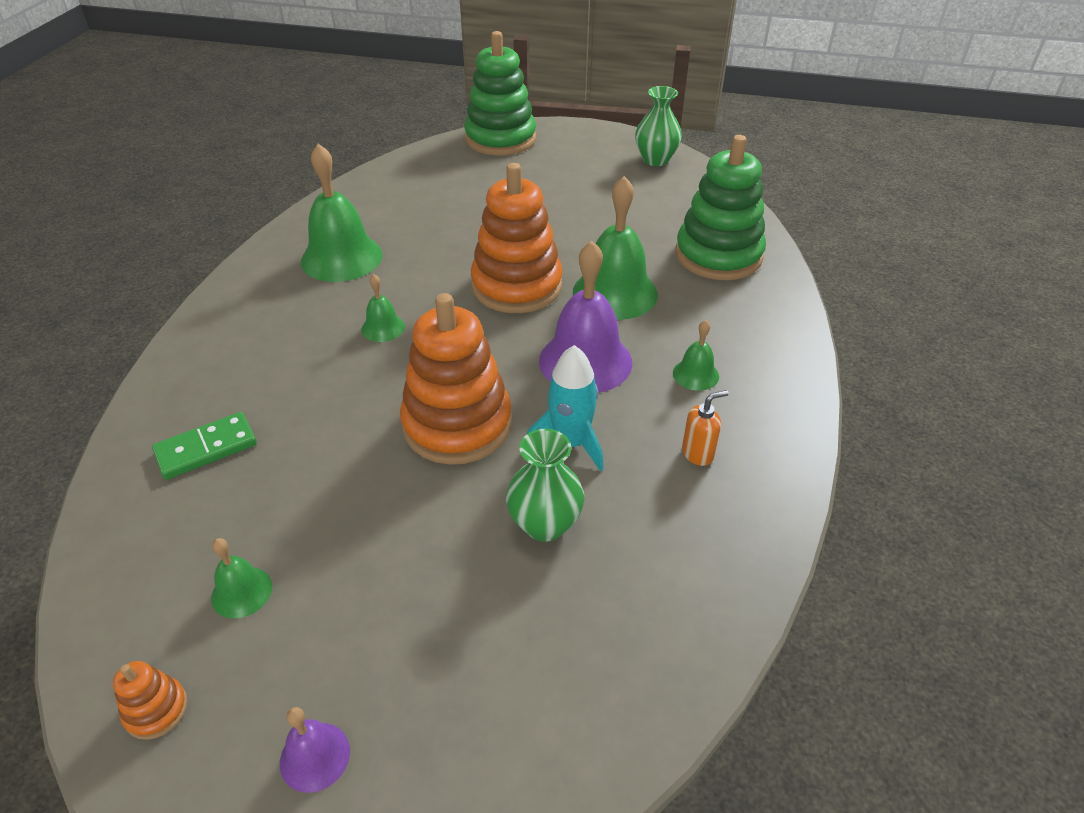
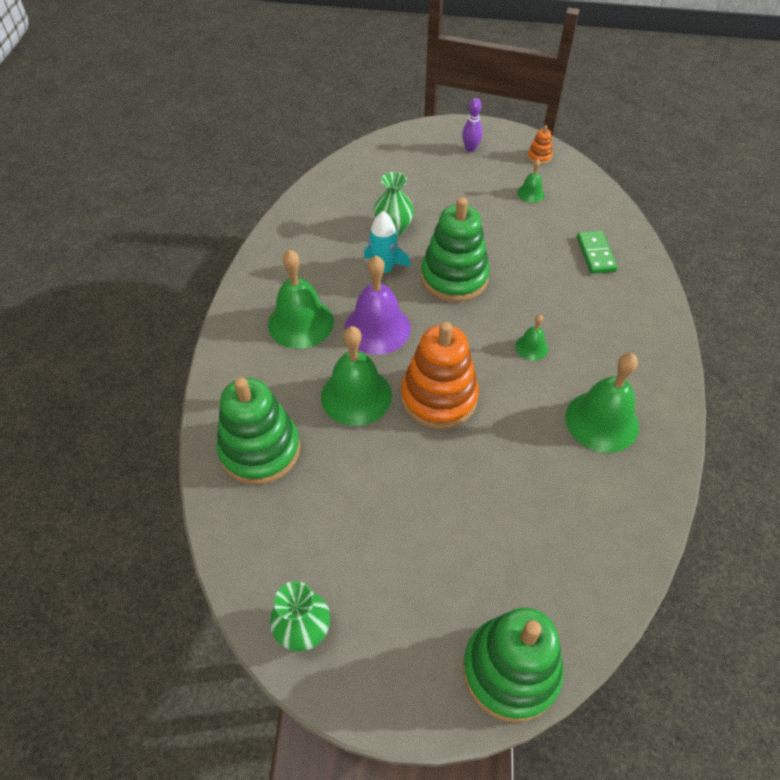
camera: 175 degrees right, 10 degrees up
(206, 449) = (595, 254): green domino -> green domino turned 60 degrees counterclockwise
(315, 756) = (470, 149): purple bell -> purple bowling pin
(457, 424) = (454, 277): orange stacking toy -> green stacking toy
(695, 374) = (300, 323): green bell -> green bell, size x2.06
(698, 453) = (307, 269): orange soap dispenser -> none

